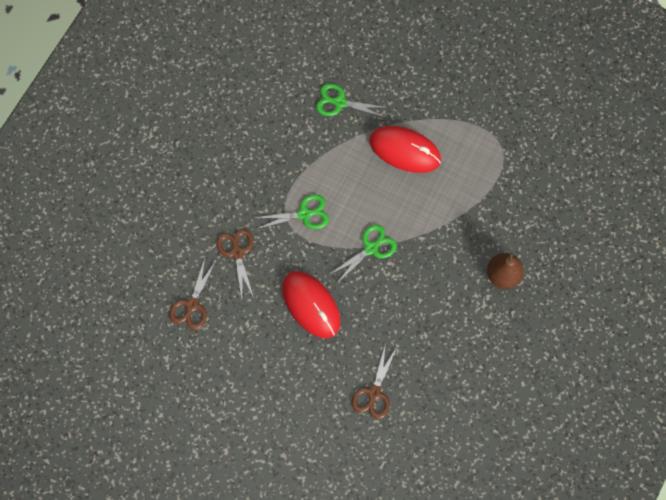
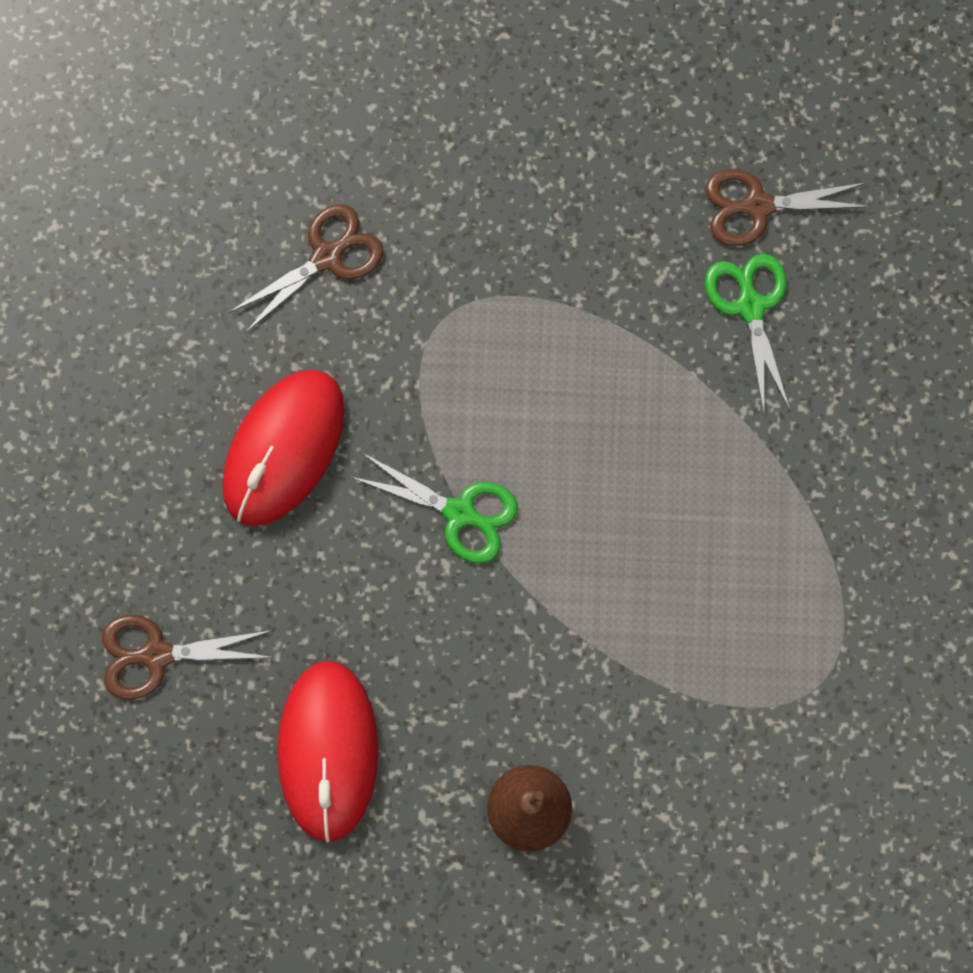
camera: 65 degrees right, 5 degrees up
(192, 305) = (180, 223): brown scissors -> brown scissors (757, 206)
(304, 214) = (470, 348): green scissors -> none
(405, 150) = (709, 486): red mouse -> red mouse (328, 750)

